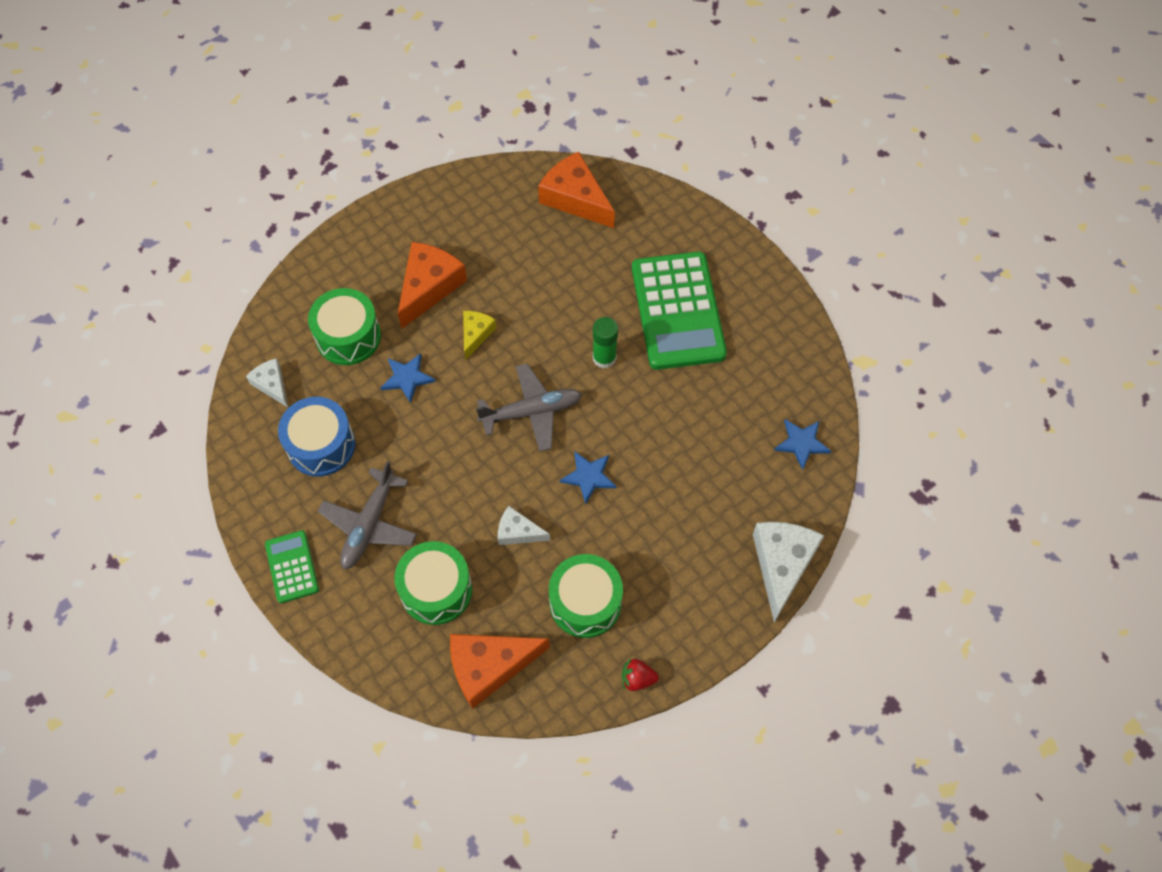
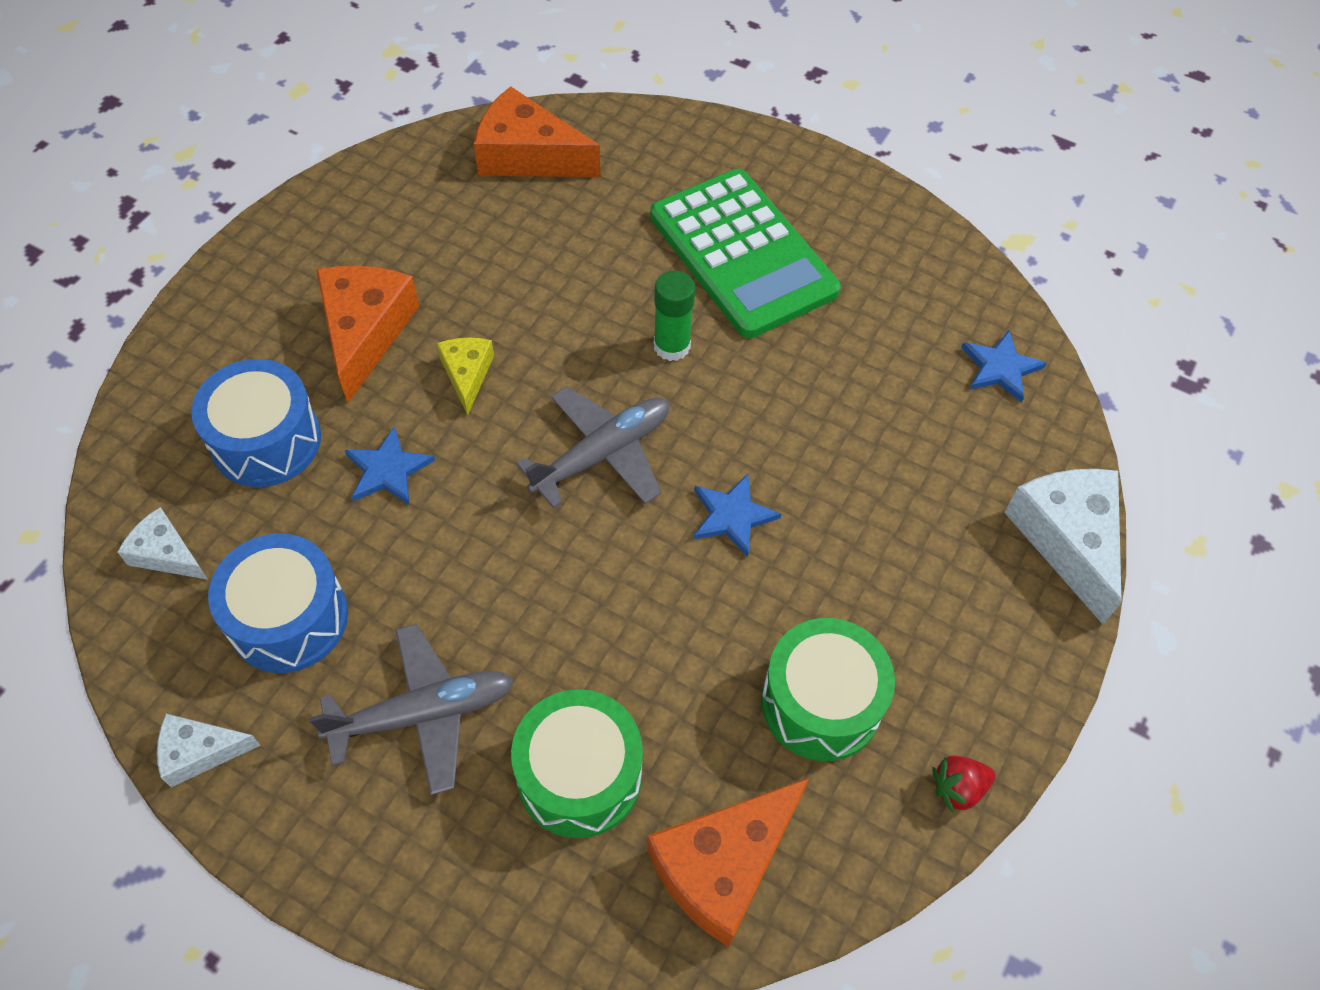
camera: 25 degrees left, 5 degrees down
(292, 567) = (318, 833): green calculator -> none
(348, 336) = (266, 441): green drum -> blue drum
(369, 525) = (423, 714): grey plane -> grey plane turned 105 degrees counterclockwise
(518, 532) = (666, 635): white cheese -> white cheese (200, 752)

